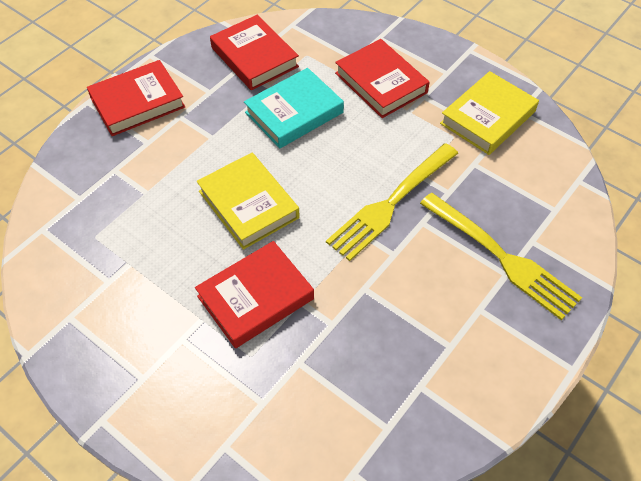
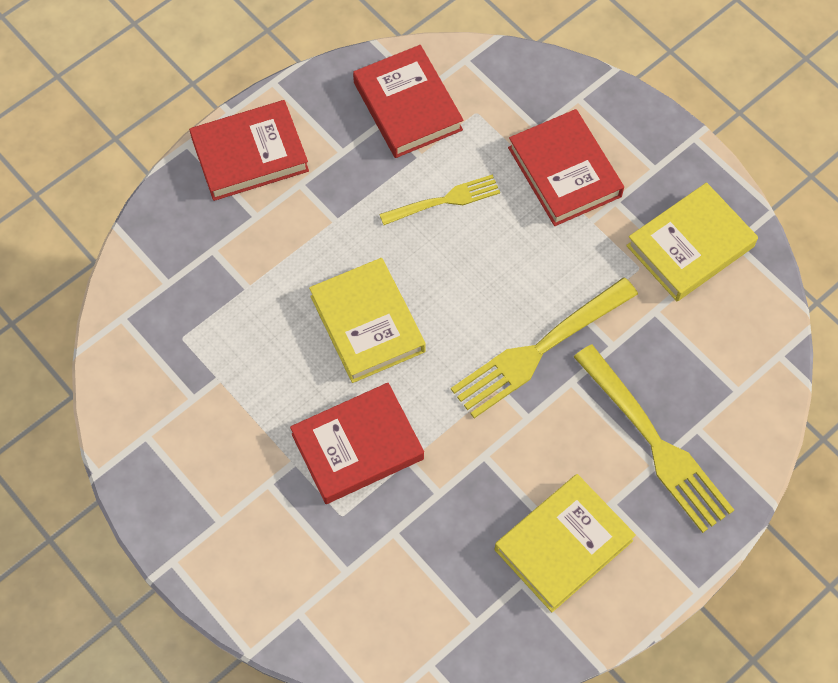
camera: 10 degrees right, 10 degrees up
(294, 112) = (444, 200): turquoise book -> yellow fork
(448, 349) = (563, 545): none -> yellow book

